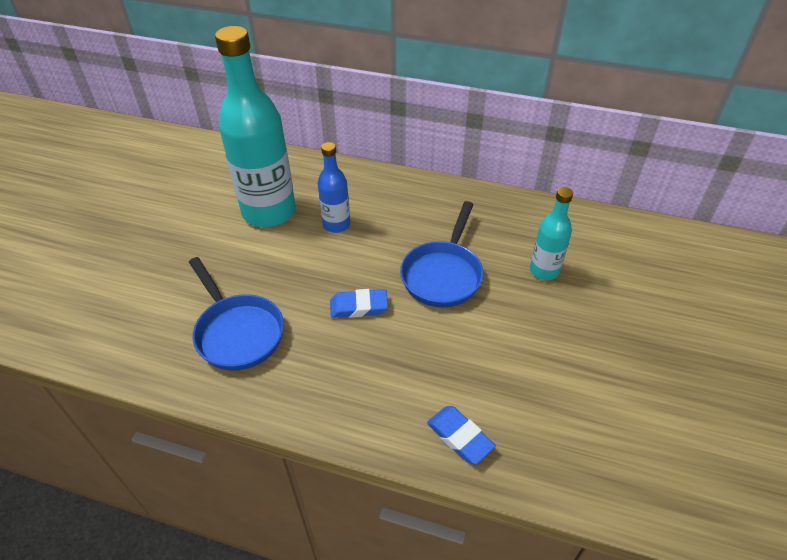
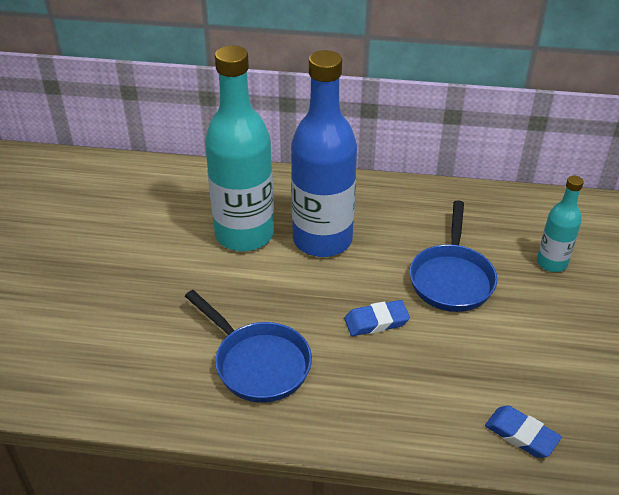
camera: 10 degrees left, 5 degrees down
(336, 225) = (322, 240): blue bottle -> blue bottle, size x1.99

